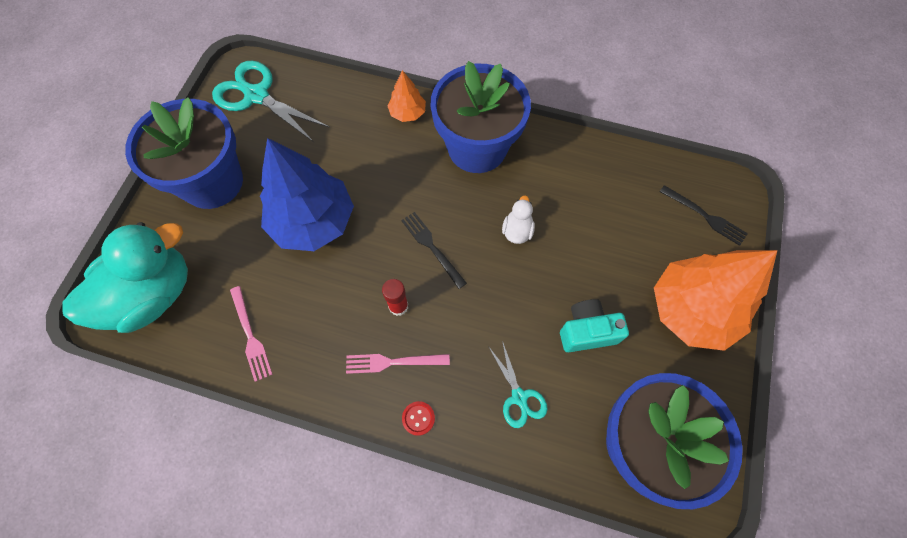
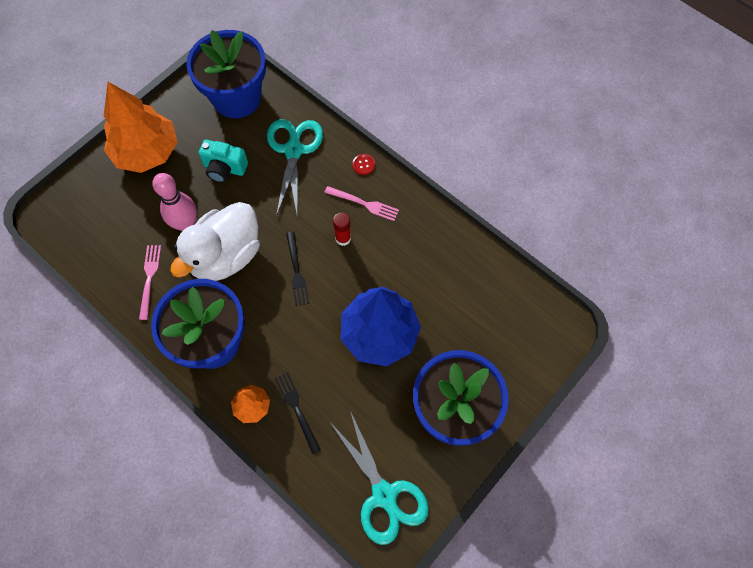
camera: 155 degrees left, 0 degrees up
(152, 295) = (524, 325): turquoise duck -> none
(251, 336) = (457, 262): pink fork -> pink fork (149, 278)
(517, 231) = (226, 256): white duck -> white duck, size x2.44
(519, 397) = (293, 150): turquoise scissors -> turquoise scissors, size x1.81
(583, 246) = (186, 224): none -> pink bowling pin
(705, 216) = (82, 206): black fork -> black fork (296, 409)

